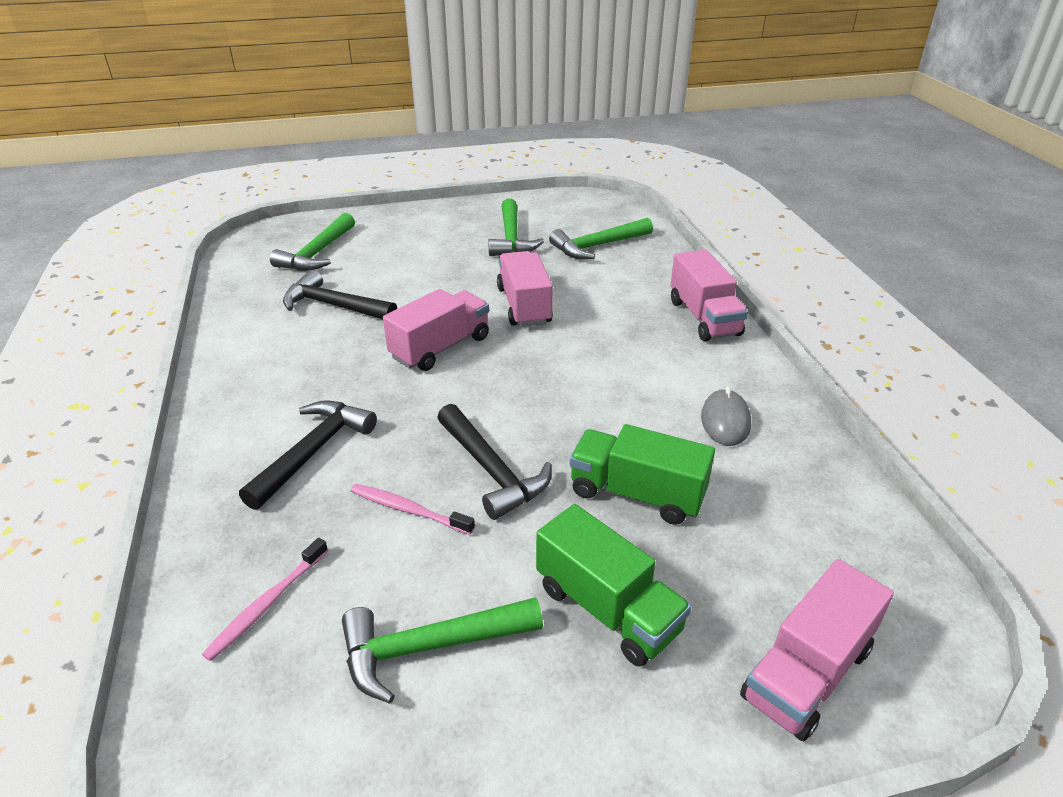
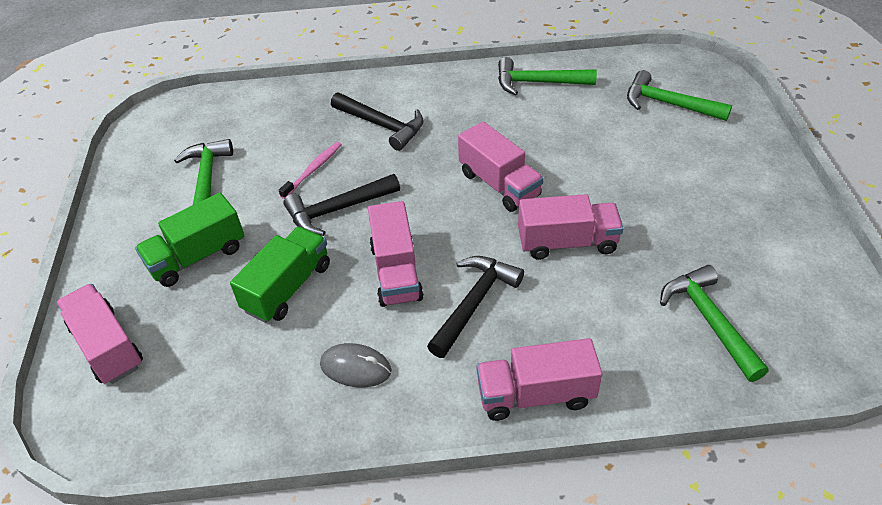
camera: 100 degrees right, 10 degrees up
(266, 604) = (262, 120): pink toothbrush -> none
(334, 306) = (571, 121): black hammer -> black hammer (474, 303)
(511, 238) = (720, 242): green hammer -> green hammer (538, 83)
(588, 408) = (396, 272): none -> pink truck

